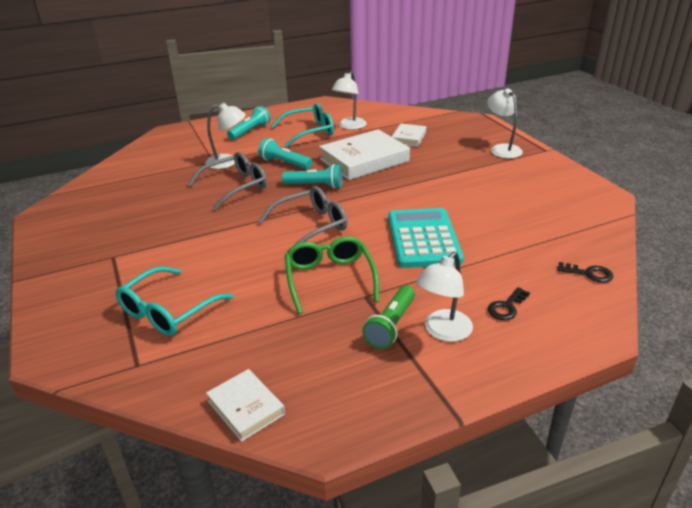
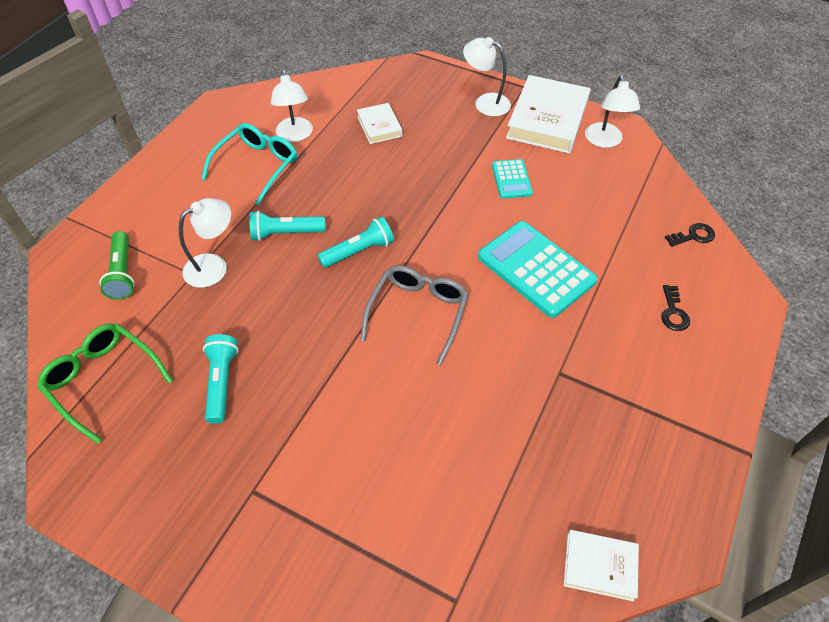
camera: 40 degrees left, 20 degrees up
(168, 311) = (406, 517): turquoise glasses -> none
(235, 186) = (270, 301): grey glasses -> none
(250, 131) = (180, 199): turquoise flashlight -> turquoise flashlight (222, 382)
(329, 279) = (509, 372): green glasses -> green glasses (103, 380)
(364, 160) = (368, 184): white book -> white book (547, 120)
(391, 325) = (613, 392): green flashlight -> green flashlight (123, 273)
(443, 332) = (656, 372): white lamp -> white lamp (605, 141)
(469, 190) = (511, 179): none -> turquoise calculator

